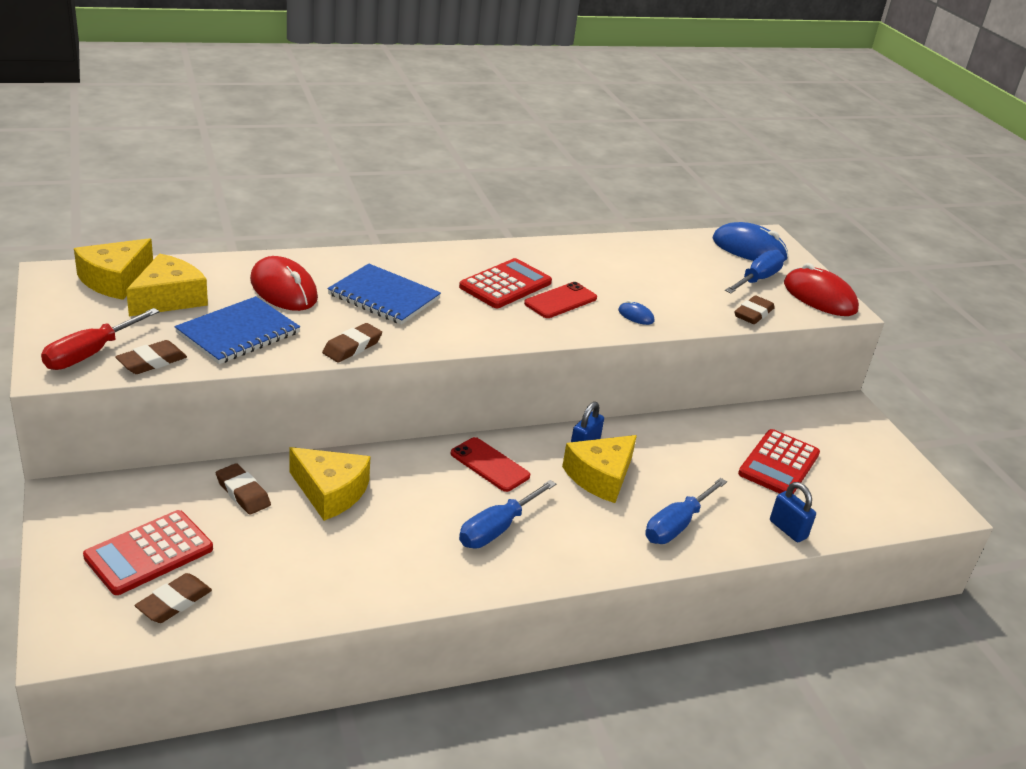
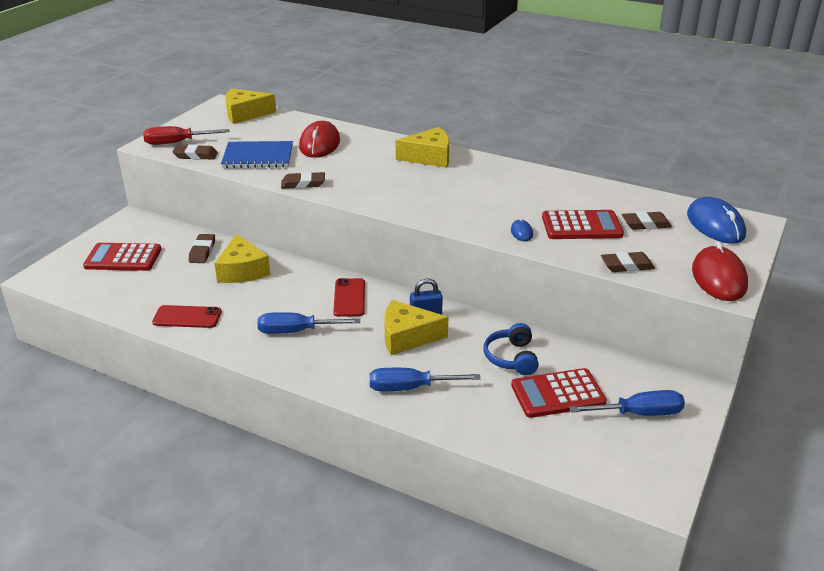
camera: 50 degrees right, 0 degrees up
(169, 298) = (254, 130): yellow cheese -> yellow cheese (429, 157)
(174, 602) = (99, 283): brown eraser -> brown eraser (646, 224)
(384, 297) = (369, 165): blue notebook -> none
(505, 285) = (460, 184): red calculator -> red calculator (581, 226)
(560, 301) = (481, 205): red phone -> red phone (187, 317)
(704, 450) = (511, 358): none -> blue headphones
(757, 279) = (679, 246): blue screwdriver -> blue screwdriver (639, 413)
(788, 529) = (488, 434): blue padlock -> none

